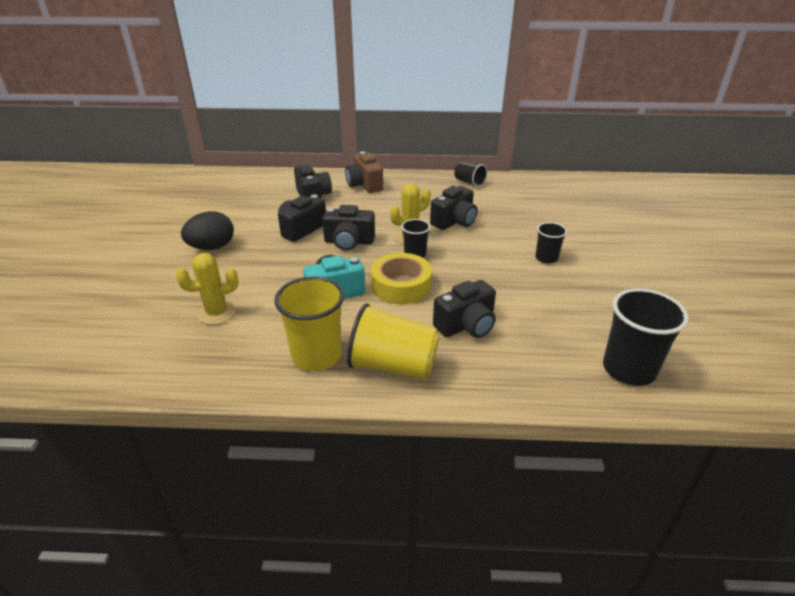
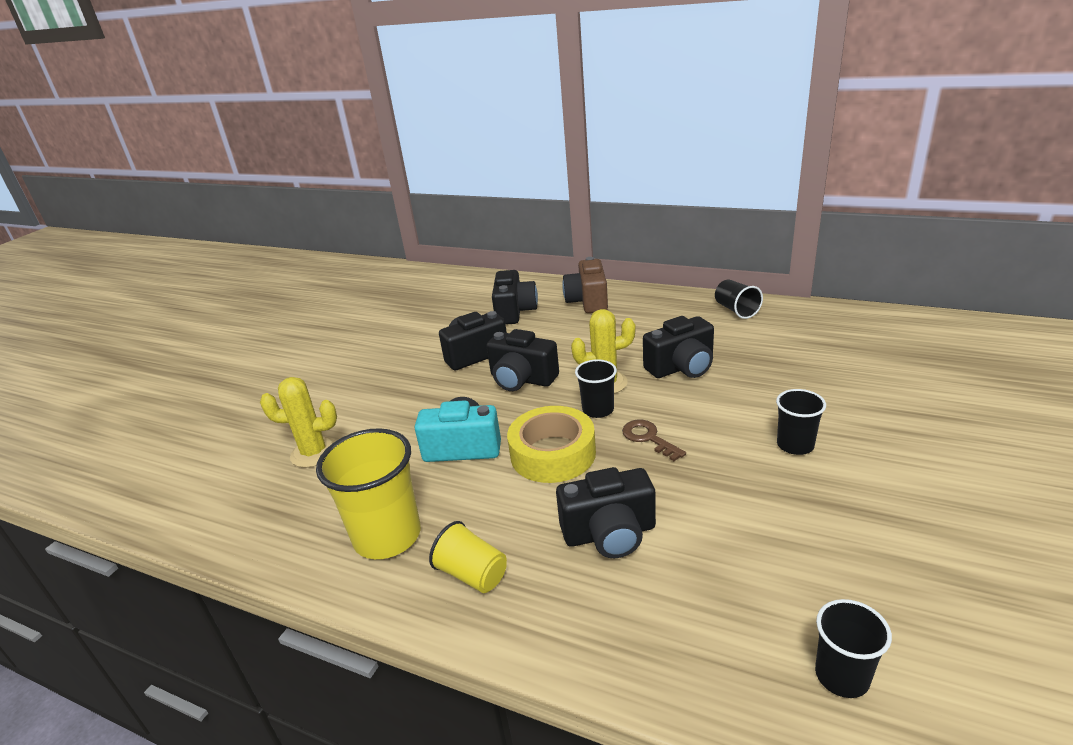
camera: 25 degrees right, 5 degrees down
(212, 247) = (361, 365): black egg -> none
(393, 365) = (472, 574): yellow cup -> yellow cup, size x0.56
(458, 267) = (648, 438): none -> brown key
(628, 369) = (842, 676): black cup -> black cup, size x0.56

